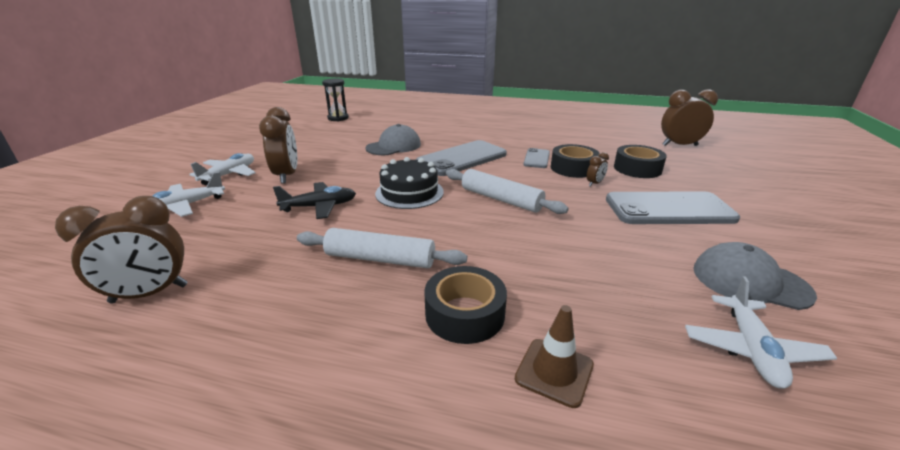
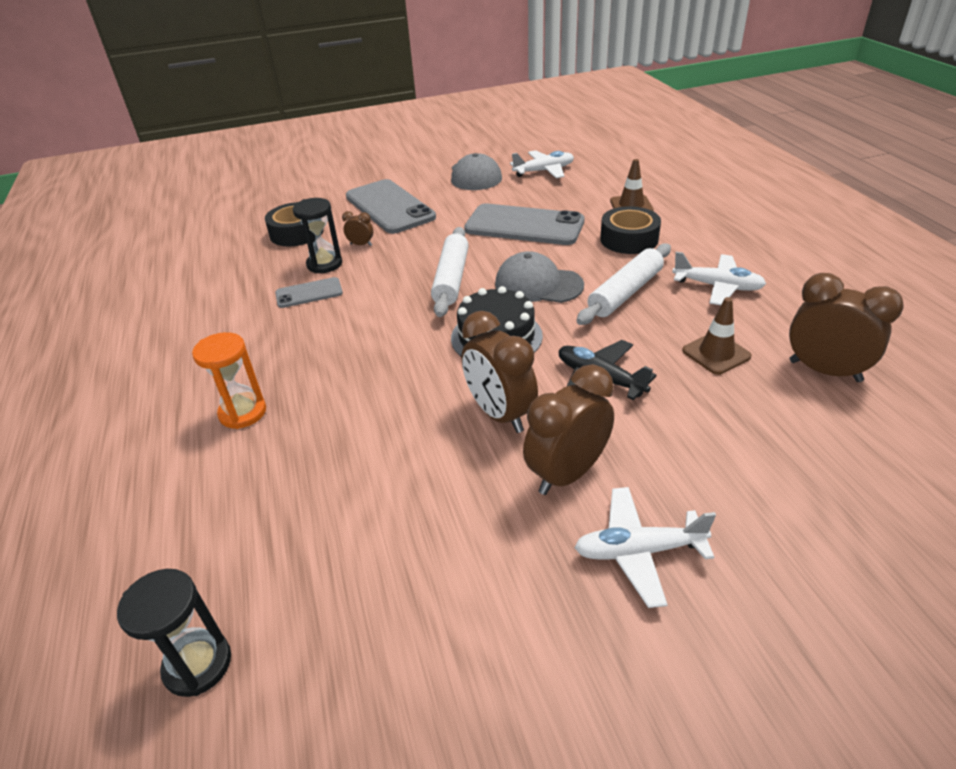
camera: 120 degrees left, 10 degrees up
(185, 206) = (747, 499): white plane -> white plane (717, 287)
(256, 257) = (716, 353): none -> brown traffic cone
(380, 259) = (625, 293): white rolling pin -> white rolling pin turned 60 degrees clockwise
(393, 146) = (350, 435): grey cap -> grey cap (538, 284)
(443, 133) = (243, 412): none -> orange hourglass
(462, 158) = (353, 345): grey phone -> grey phone (524, 226)
(573, 168) = (324, 264): black tape -> black hourglass
(679, 145) = (194, 224): brown clock -> brown clock (500, 414)

